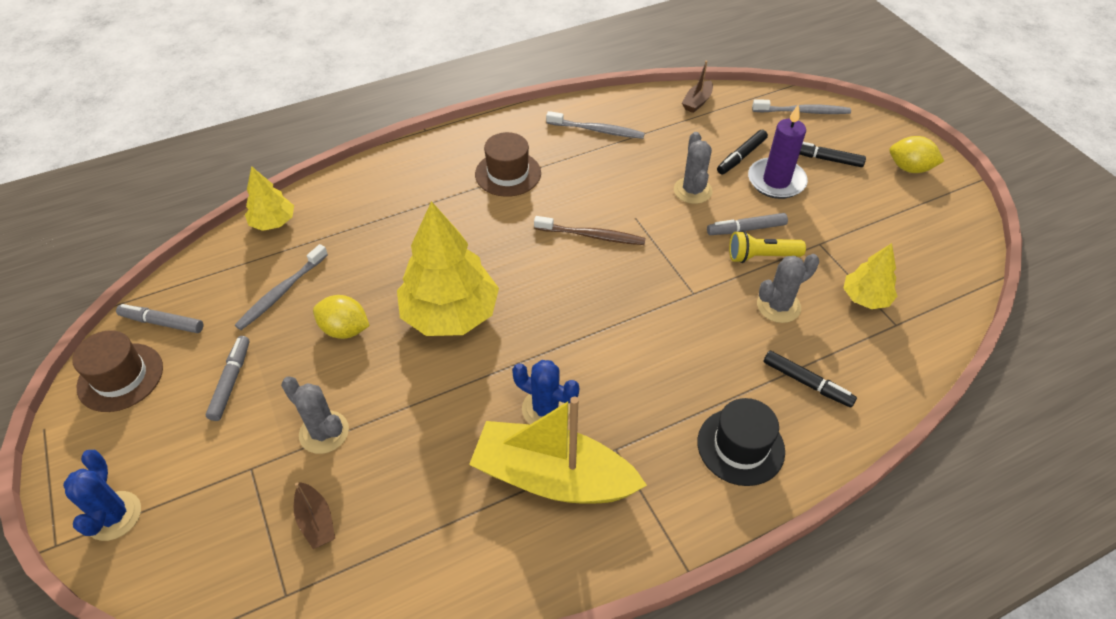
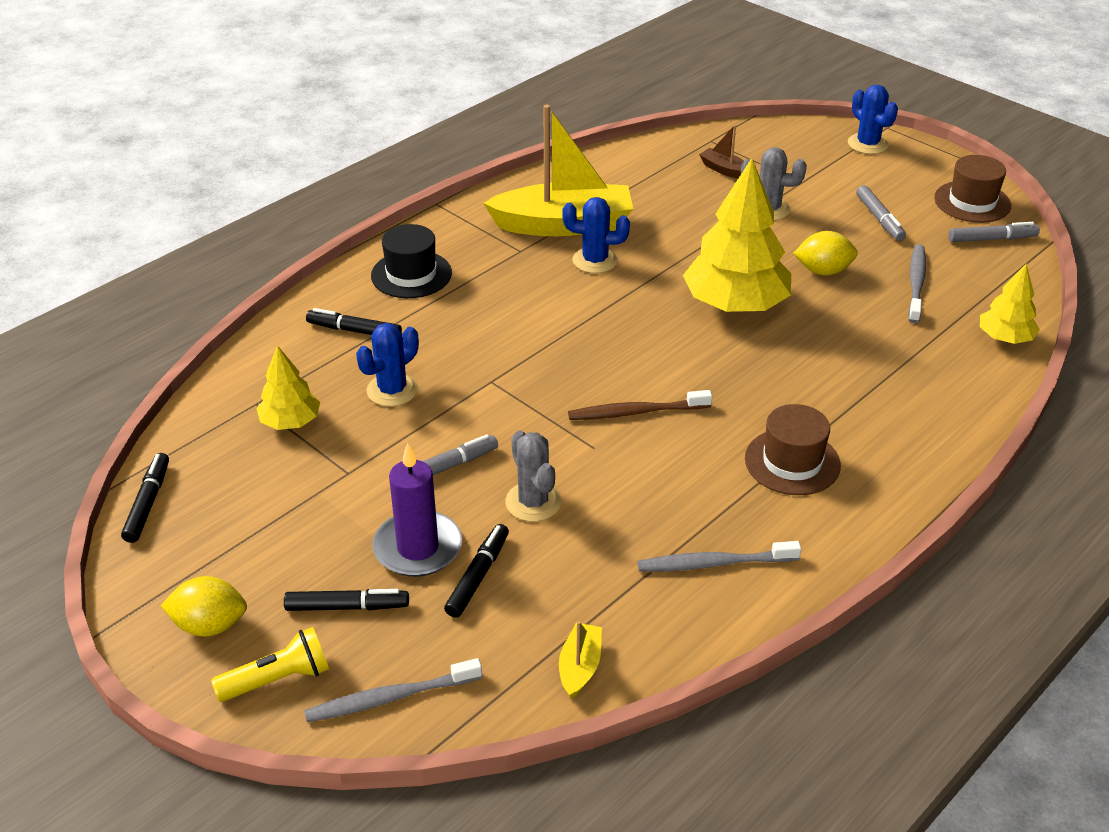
camera: 160 degrees right, 10 degrees down
(697, 102) = (580, 667): brown boat -> yellow boat
(761, 256) = (421, 438): yellow flashlight -> yellow flashlight (278, 679)
(778, 306) = (392, 390): grey cactus -> blue cactus
(970, 257) = (148, 503): none -> black marker

